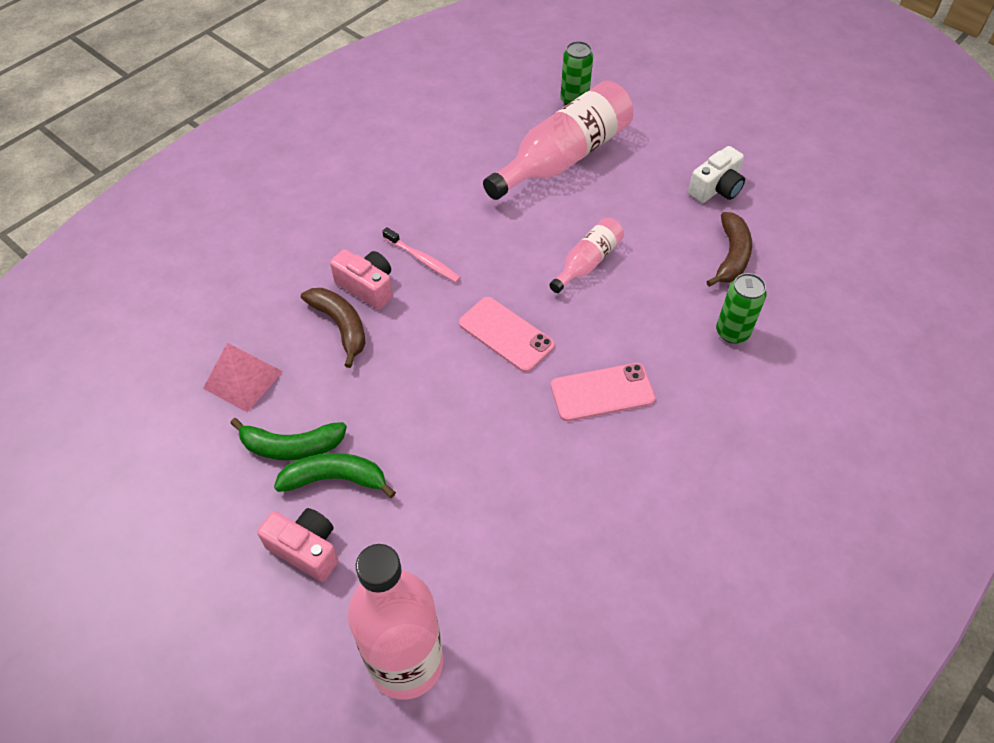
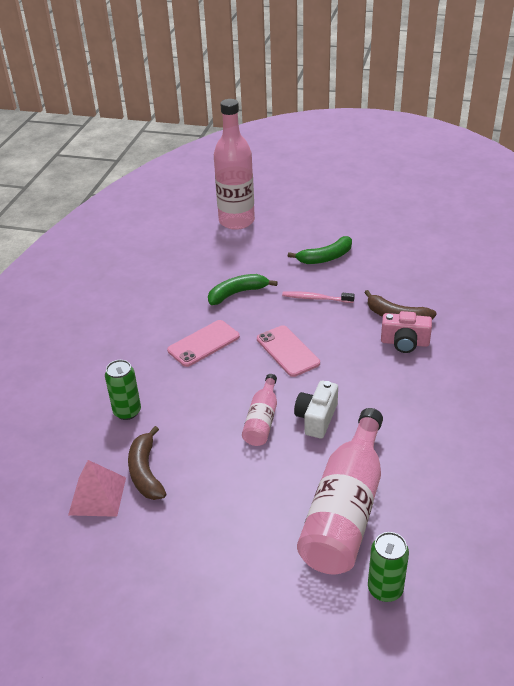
camera: 155 degrees right, 15 degrees down
(243, 379) = (421, 274): pink pyramid -> pink pyramid (97, 496)
(291, 446) = (362, 260): green banana -> green banana (237, 293)
(306, 549) = (314, 233): pink camera -> none
(423, 260) = (385, 373): pink toothbrush -> pink toothbrush (316, 298)
(506, 334) = (287, 351): pink phone -> pink phone turned 45 degrees clockwise
(716, 188) = (181, 537): white camera -> white camera (316, 418)

